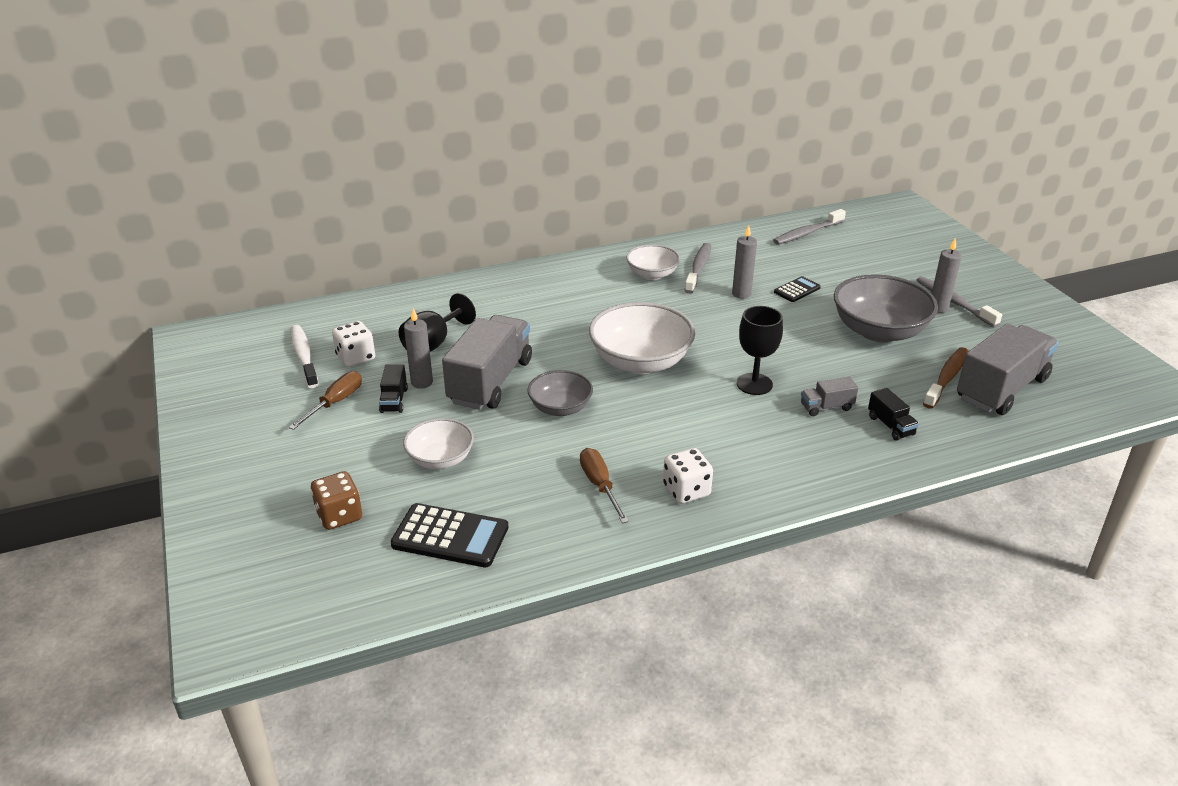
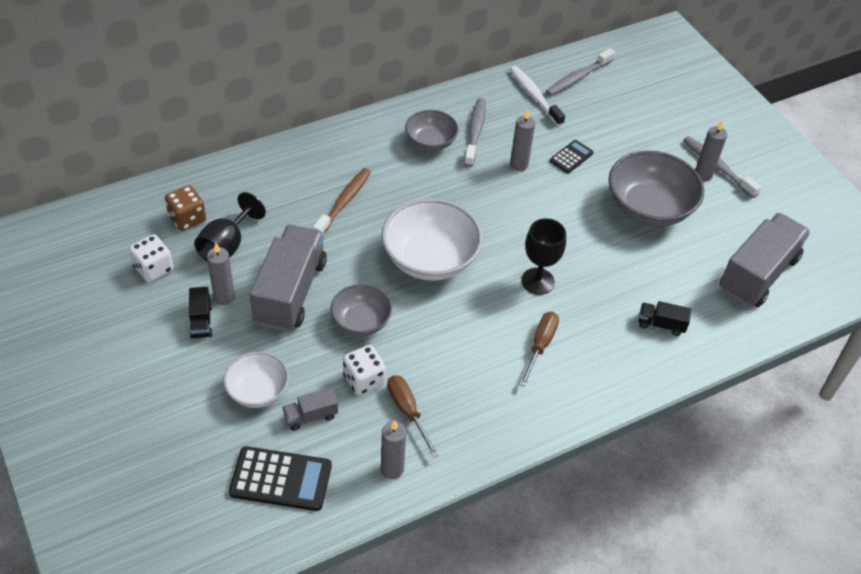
camera: 10 degrees left, 15 degrees up
(304, 356) = (101, 270): white toothbrush -> white toothbrush (534, 95)
(335, 403) = (144, 328): brown screwdriver -> brown screwdriver (540, 346)
(339, 515) = (175, 463): brown dice -> brown dice (187, 219)
(575, 535) = (392, 469): none -> grey candle
(652, 274) = (430, 142): white bowl -> grey bowl
(686, 491) = (485, 412): white dice -> white dice (364, 380)
(826, 407) = (604, 305): grey truck -> grey truck (310, 416)
(890, 426) = (661, 324): black truck -> black truck turned 135 degrees clockwise
(946, 378) = (710, 264): brown toothbrush -> brown toothbrush (344, 202)

